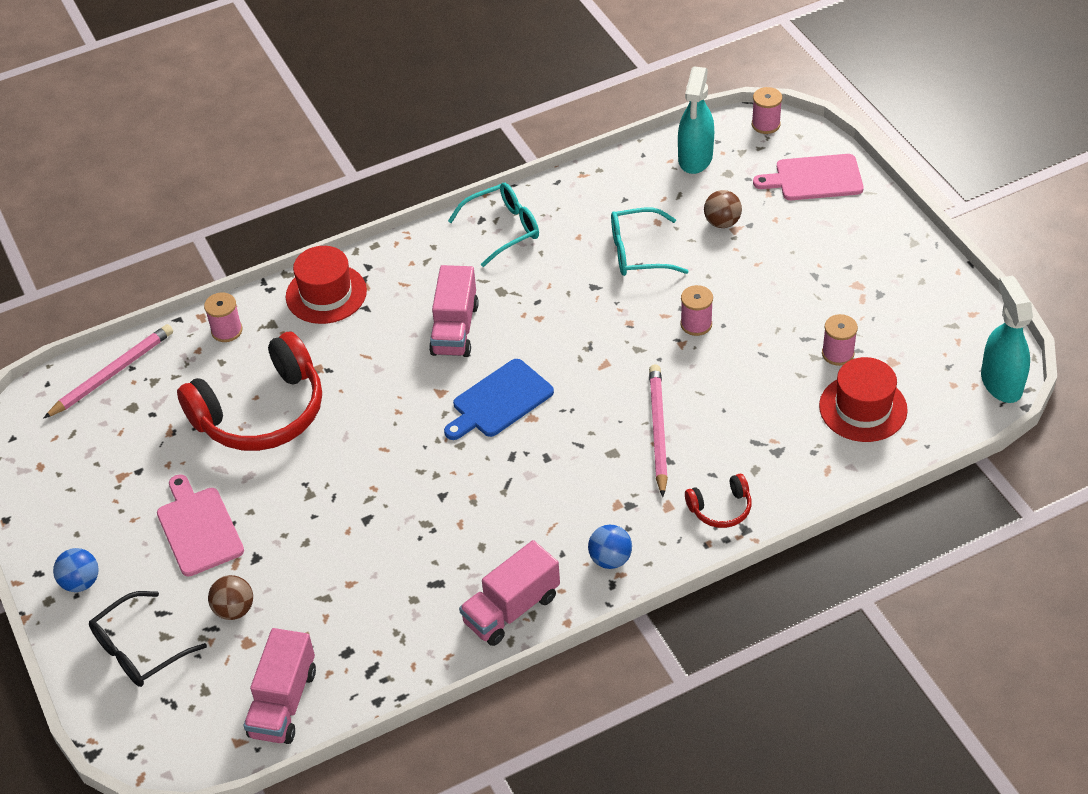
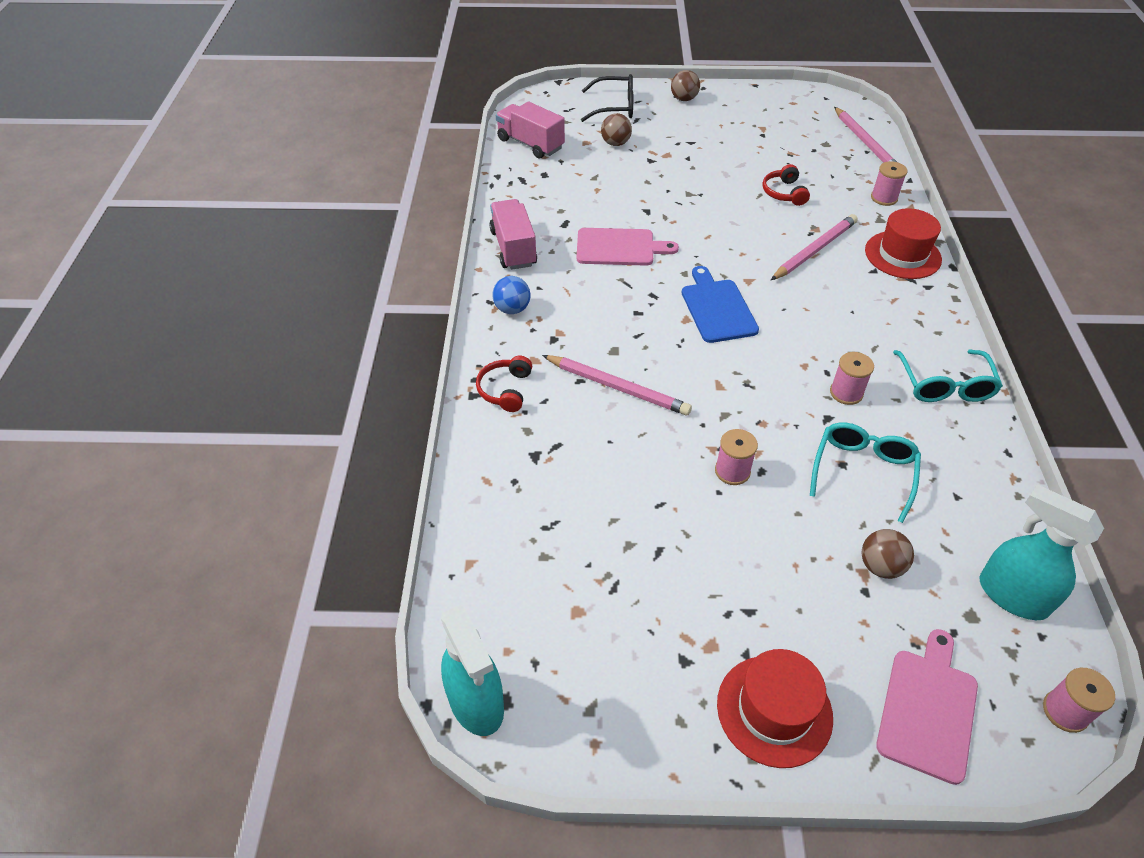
camera: 115 degrees right, 0 degrees up
(81, 582) = (684, 99): blue ball -> brown ball
(139, 650) = (615, 107): black glasses -> black glasses turned 105 degrees clockwise
(198, 528) = (694, 145): pink cutting board -> pink cutting board (619, 247)
(262, 413) = (784, 193): red headphones -> red headphones, size x0.44
(358, 358) = (814, 250): none -> pink pencil
(455, 329) = (819, 311): pink truck -> none
(838, 353) = (620, 568): pink spool -> pink spool (846, 393)
(863, 408) = (535, 548): red hat -> red hat (774, 710)
(1001, 382) = (476, 703): turquoise spray bottle -> turquoise spray bottle turned 45 degrees clockwise

